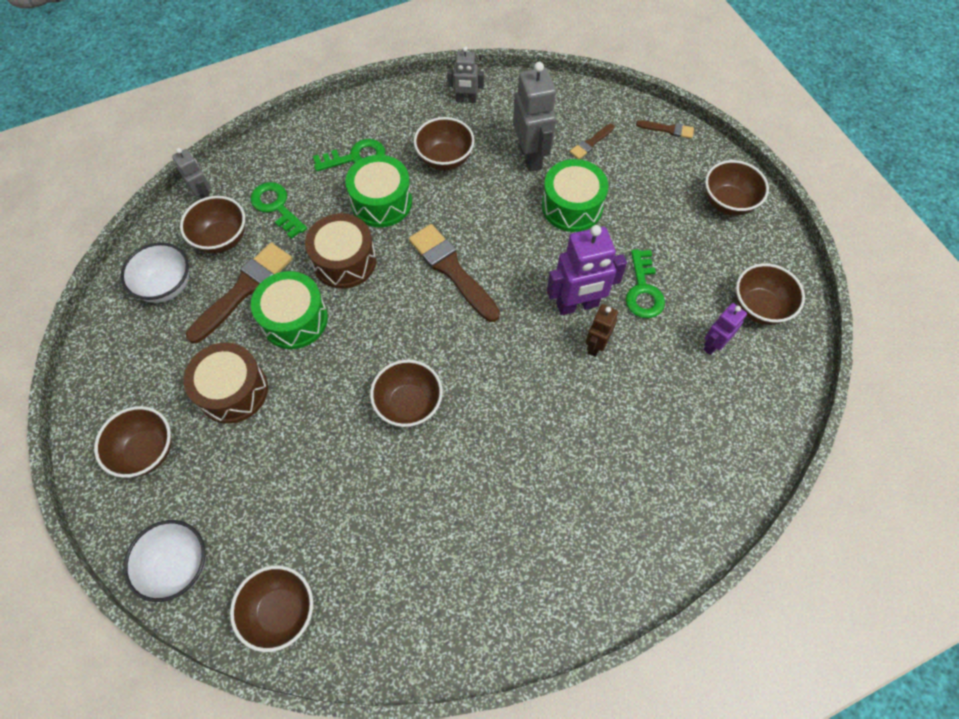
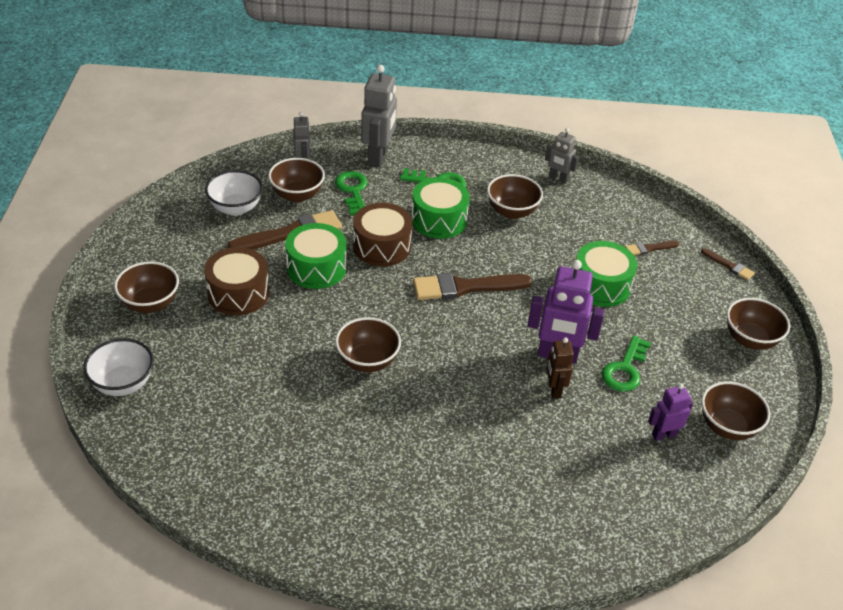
camera: 25 degrees right, 20 degrees down
(281, 611) = (176, 448): brown bowl -> none
(452, 270) = (465, 287): brown brush -> brown brush turned 90 degrees counterclockwise
(531, 157) = (588, 238): grey robot -> grey robot (378, 157)
(595, 345) = (554, 389): brown robot -> brown robot turned 60 degrees counterclockwise

